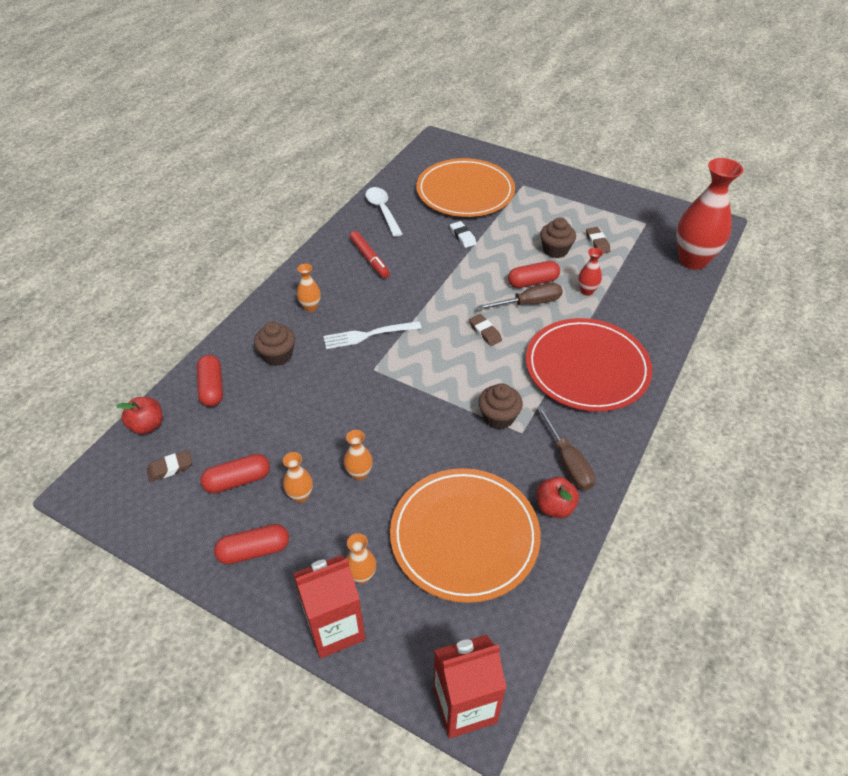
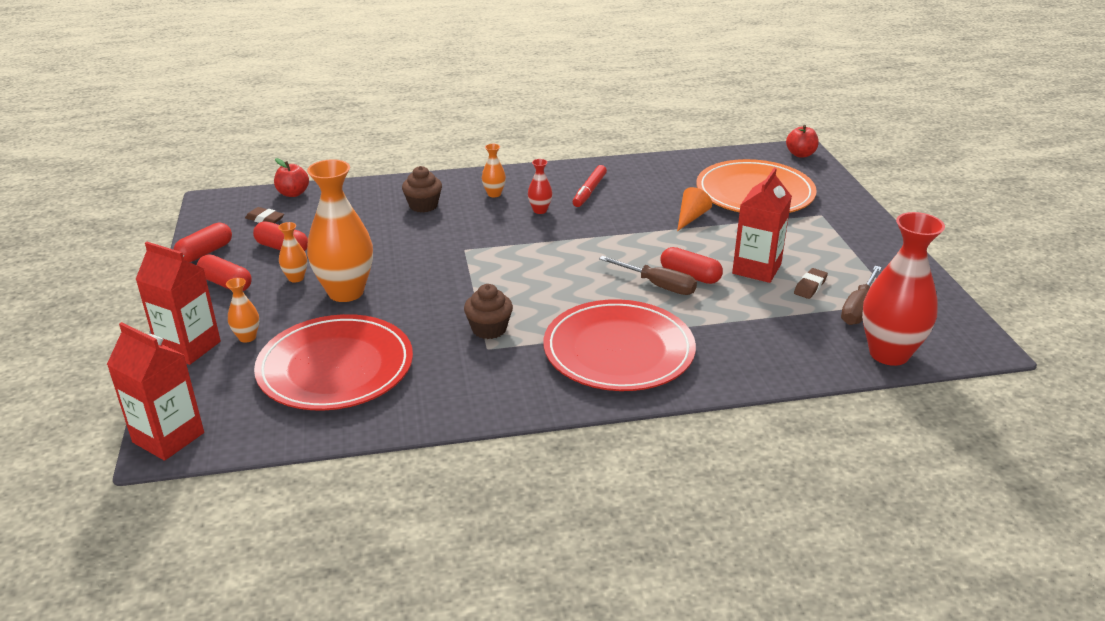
camera: 50 degrees right, 15 degrees down
(212, 388) = (357, 198): red capsule -> red capsule (205, 252)
(359, 473) = (346, 292): orange vase -> orange vase, size x2.24
(368, 335) = (499, 230): white fork -> none
(382, 211) = (658, 170): white spoon -> none
(462, 237) = (691, 217): white eraser -> orange cone
(464, 536) = (335, 367): orange plate -> red plate
(485, 332) = (584, 279): brown eraser -> none
(554, 507) = (419, 401): red apple -> red apple (800, 154)
(555, 250) = (756, 269): brown cupcake -> red carton
(568, 462) = (482, 387): brown screwdriver -> brown screwdriver (858, 308)
(587, 291) = (727, 309): red vase -> red vase (540, 210)

